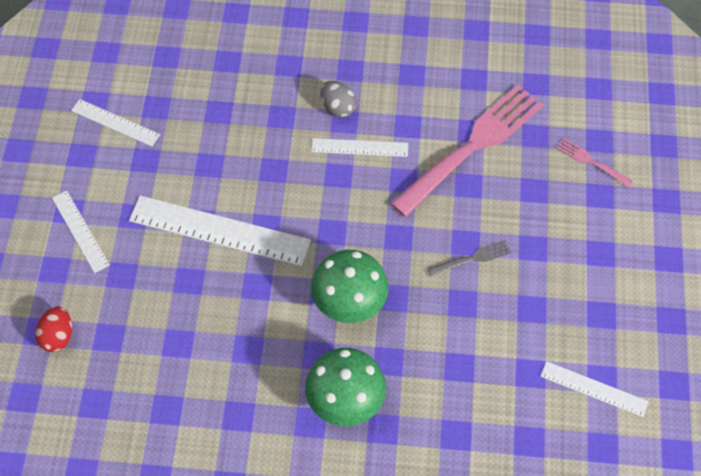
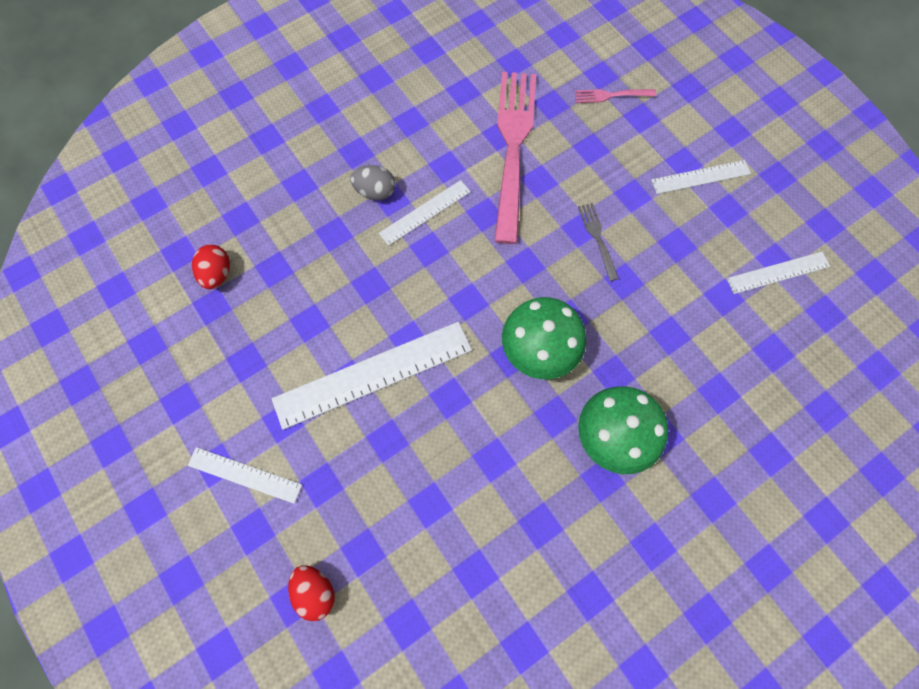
camera: 40 degrees left, 10 degrees up
(115, 122) = (185, 348): white ruler -> white ruler (700, 177)
(178, 88) = (217, 274): none -> red egg
(472, 258) = (597, 238): grey fork -> grey fork turned 45 degrees counterclockwise

